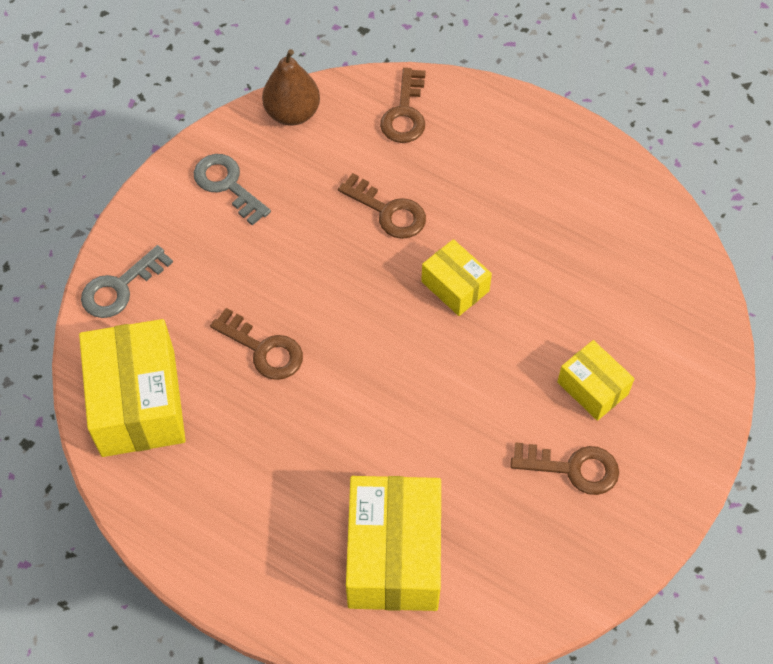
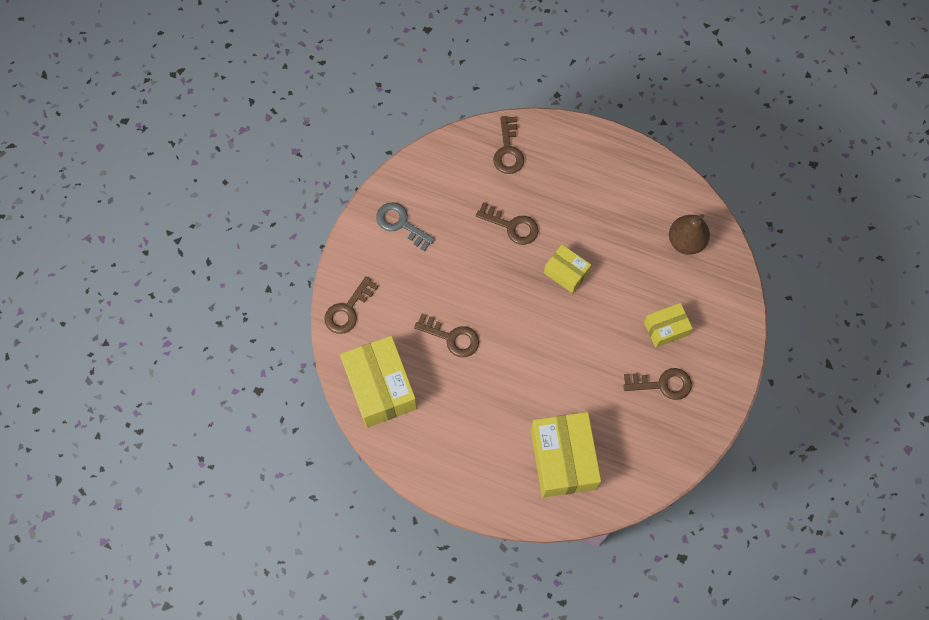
camera: 10 degrees left, 10 degrees up
(120, 287) = (348, 310): grey key -> brown key
(292, 113) = (432, 163): brown pear -> brown pear (686, 241)
(592, 388) = (666, 328): yellow box -> yellow box turned 60 degrees counterclockwise

